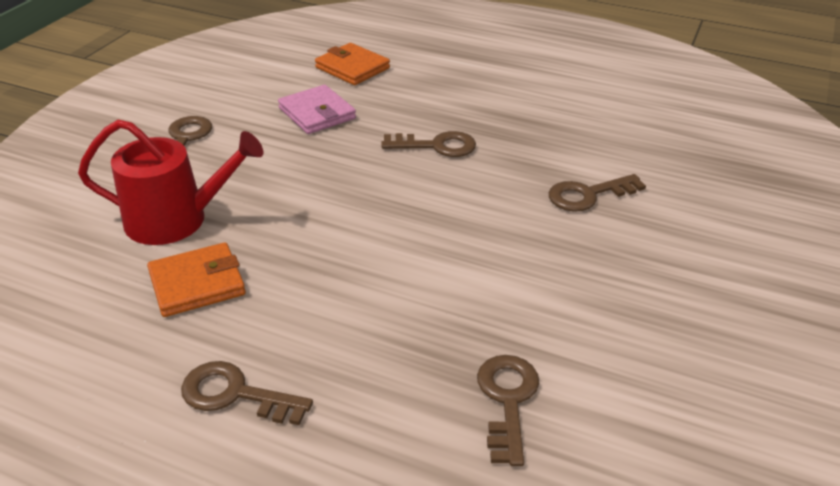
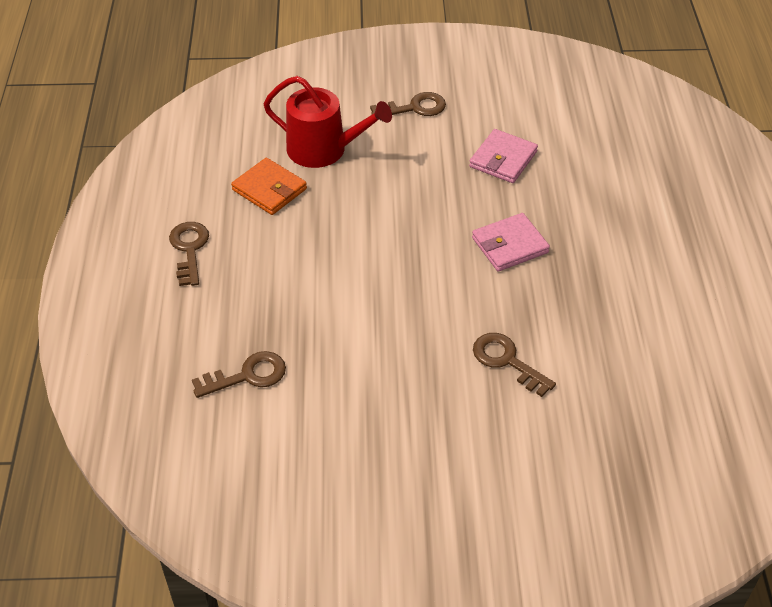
camera: 65 degrees right, 10 degrees up
(176, 220) = (324, 150): red watering can -> red watering can turned 45 degrees counterclockwise
(352, 68) = (591, 150): orange wallet -> none
(436, 146) = (509, 245): brown key -> pink wallet

